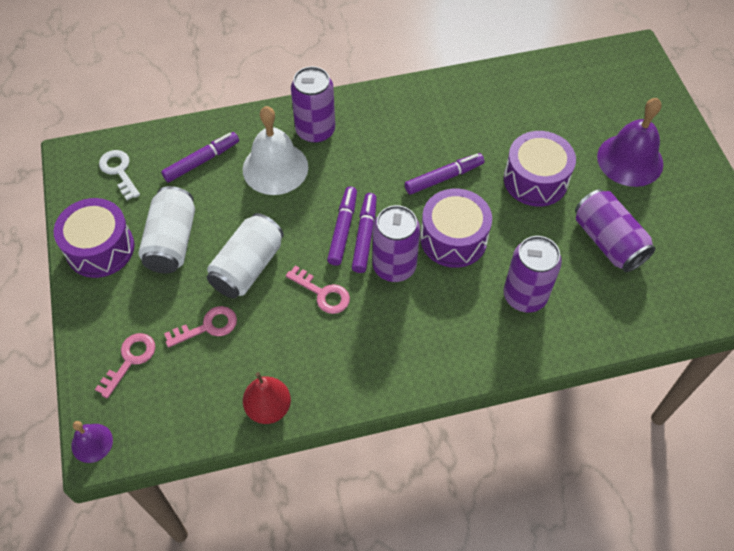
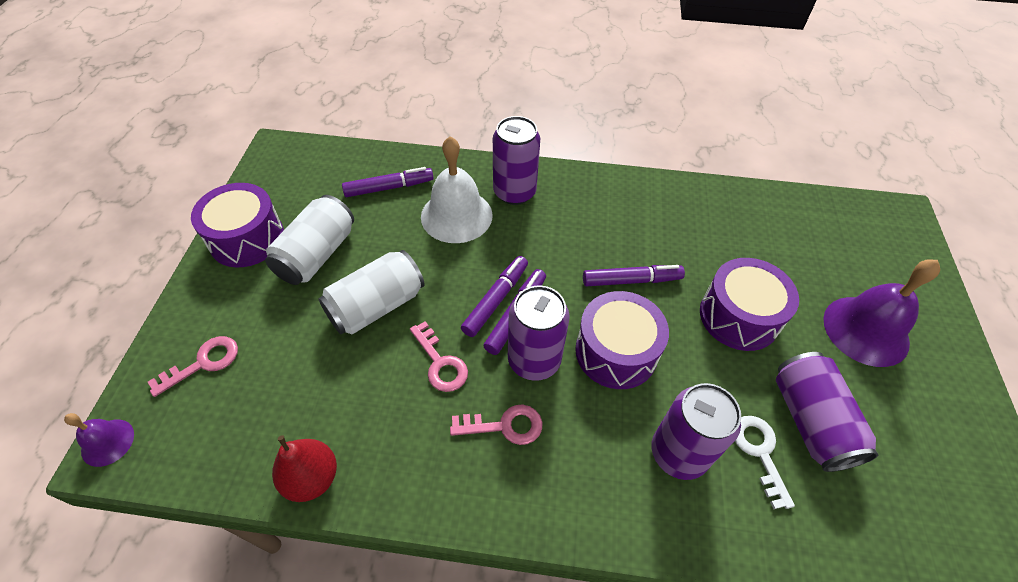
camera: 20 degrees right, 5 degrees down
(119, 171) = (308, 174): white key -> white key (759, 452)
(208, 326) = (301, 356): pink key -> pink key (505, 426)

